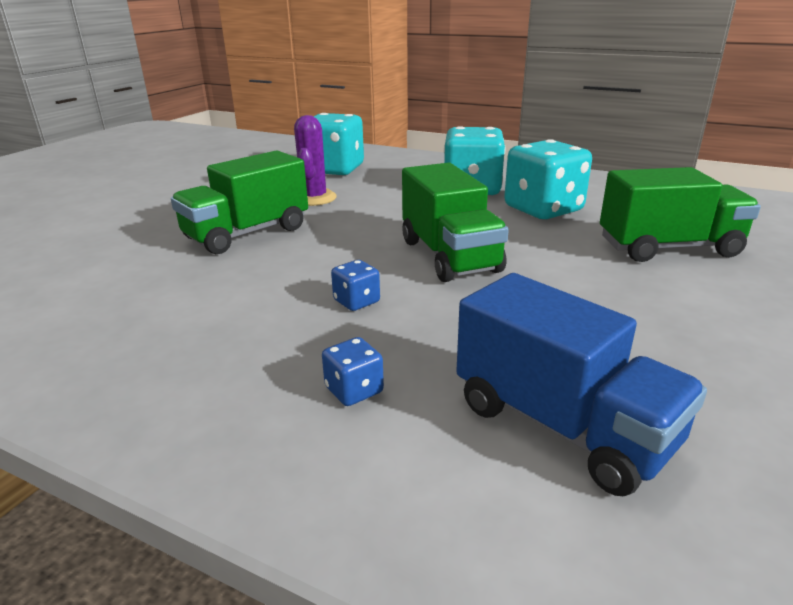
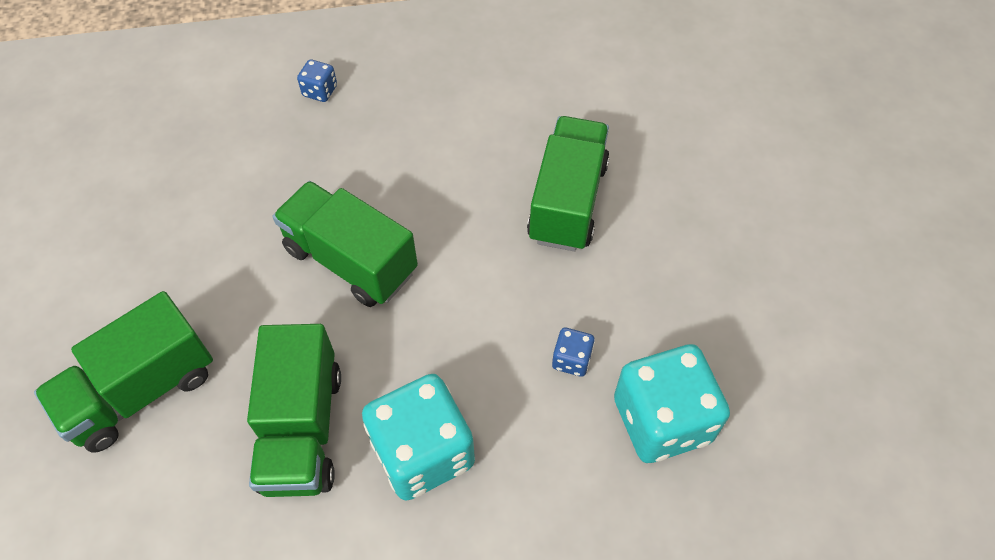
camera: 145 degrees right, 30 degrees up
(314, 198) = (589, 311): purple cactus -> none
(356, 301) = (381, 160): blue dice -> blue dice (571, 360)
(543, 209) = (302, 429): turquoise dice -> green truck
(562, 425) = (196, 122): blue truck -> none

